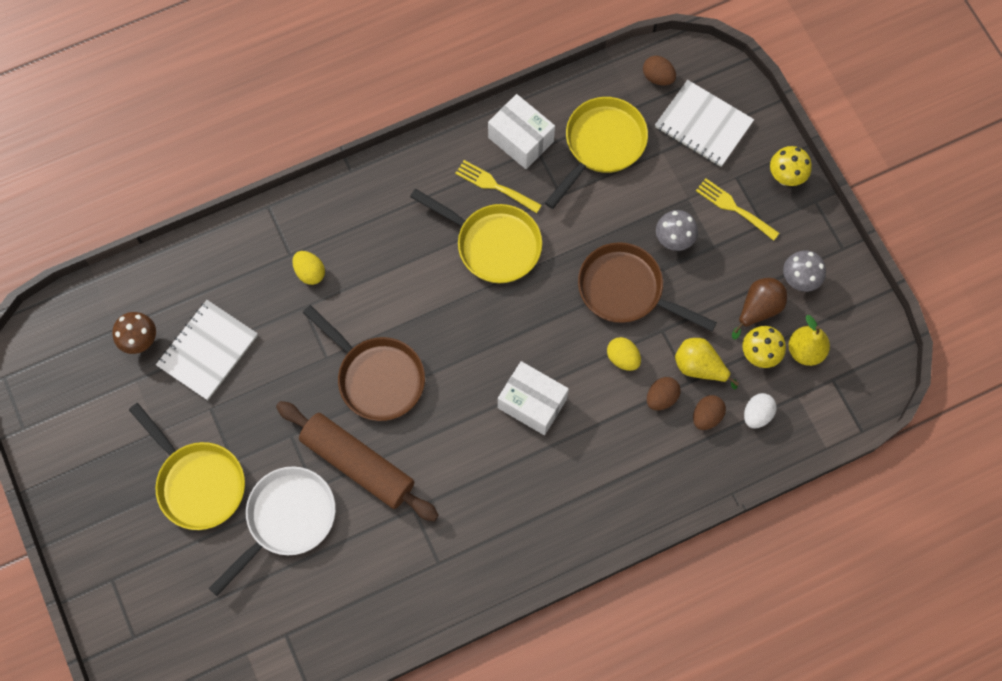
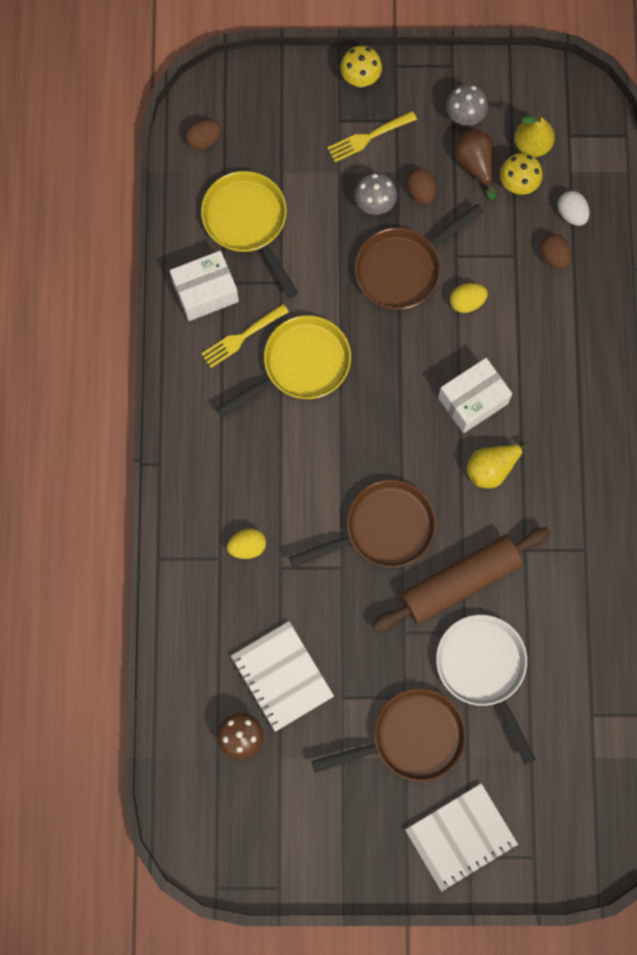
camera: 65 degrees left, 5 degrees up
(198, 482) = (411, 738): yellow pan -> brown pan
(661, 397) = (519, 286): brown egg -> brown egg (421, 191)
(699, 367) = (506, 240): yellow pear -> yellow pear (492, 468)
(703, 125) = (273, 123): white notebook -> white notebook (461, 837)

